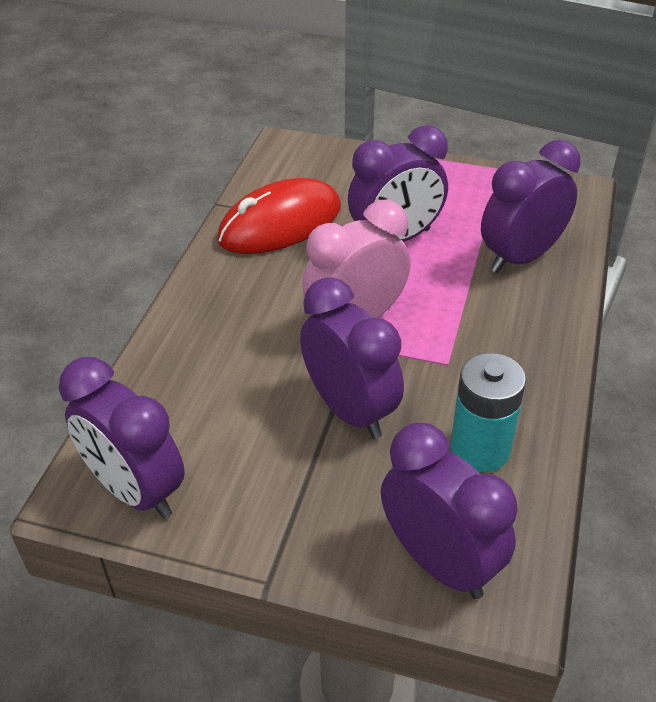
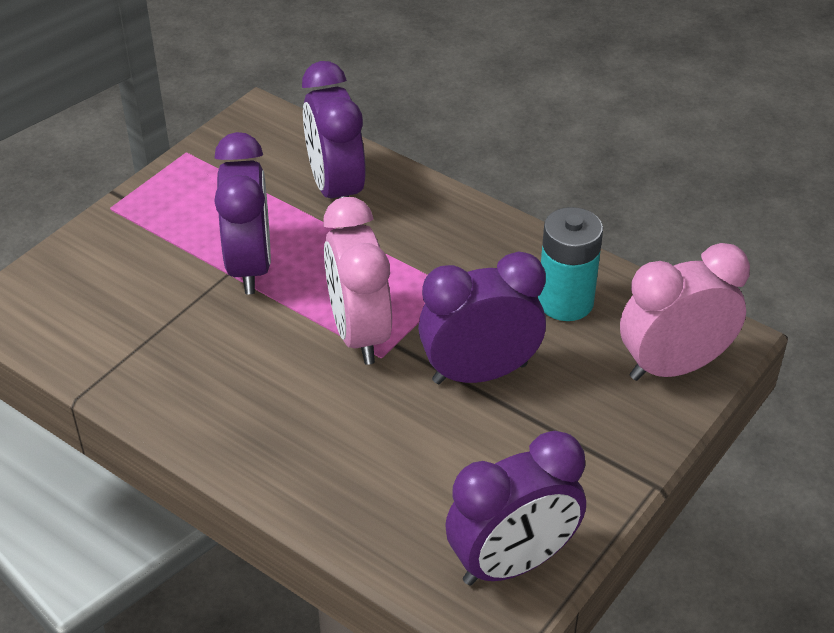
camera: 70 degrees left, 0 degrees up
(280, 224) = (159, 350): red mouse -> none
(439, 562) = (673, 366): purple clock -> pink clock

